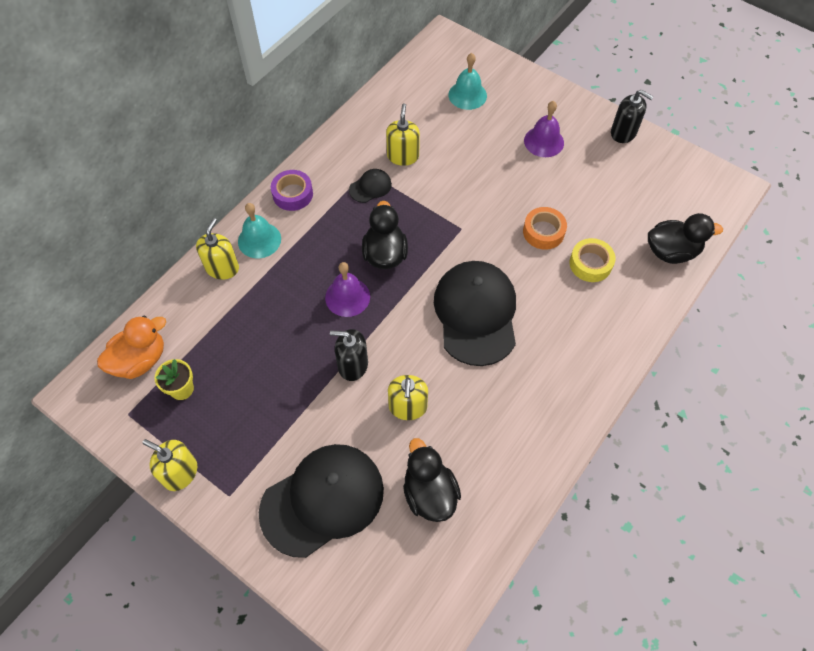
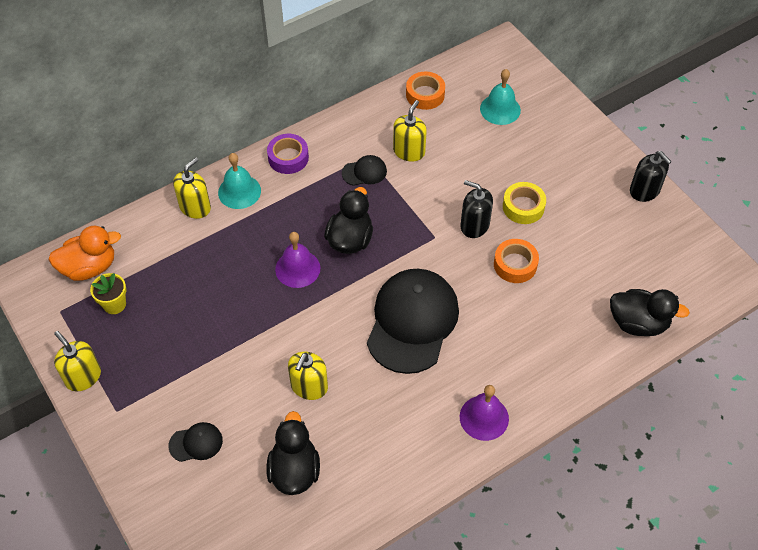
camera: 20 degrees right, 5 degrees down
(322, 500) = (196, 443): black cap -> black cap, size x0.43
(352, 365) = (275, 332): black soap dispenser -> black soap dispenser (474, 225)
(394, 100) = (425, 95): none -> orange tape
(544, 141) = (557, 176): purple bell -> purple bell (484, 417)
(590, 264) = (548, 309): yellow tape -> yellow tape (523, 207)

